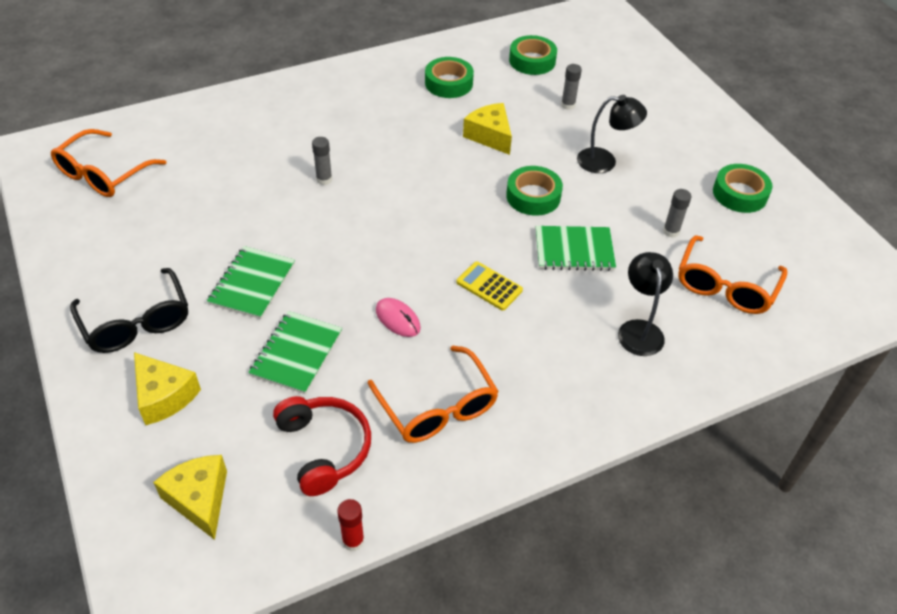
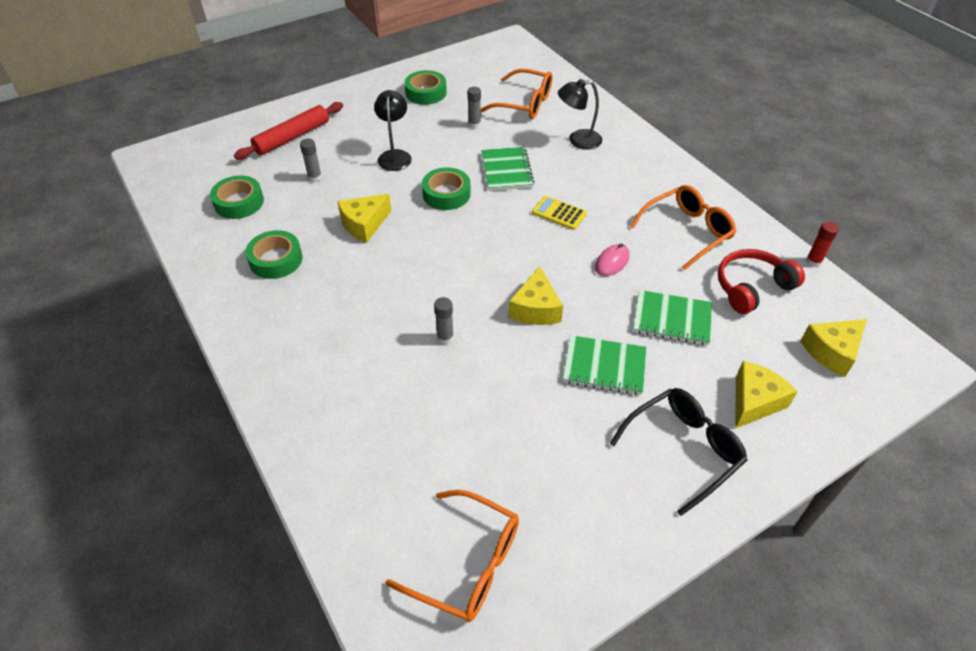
camera: 95 degrees left, 0 degrees up
(343, 245) = (535, 309): none -> yellow cheese
(489, 286) = (559, 213): yellow calculator -> yellow calculator turned 90 degrees clockwise
(638, 90) = (292, 137): none -> red rolling pin

